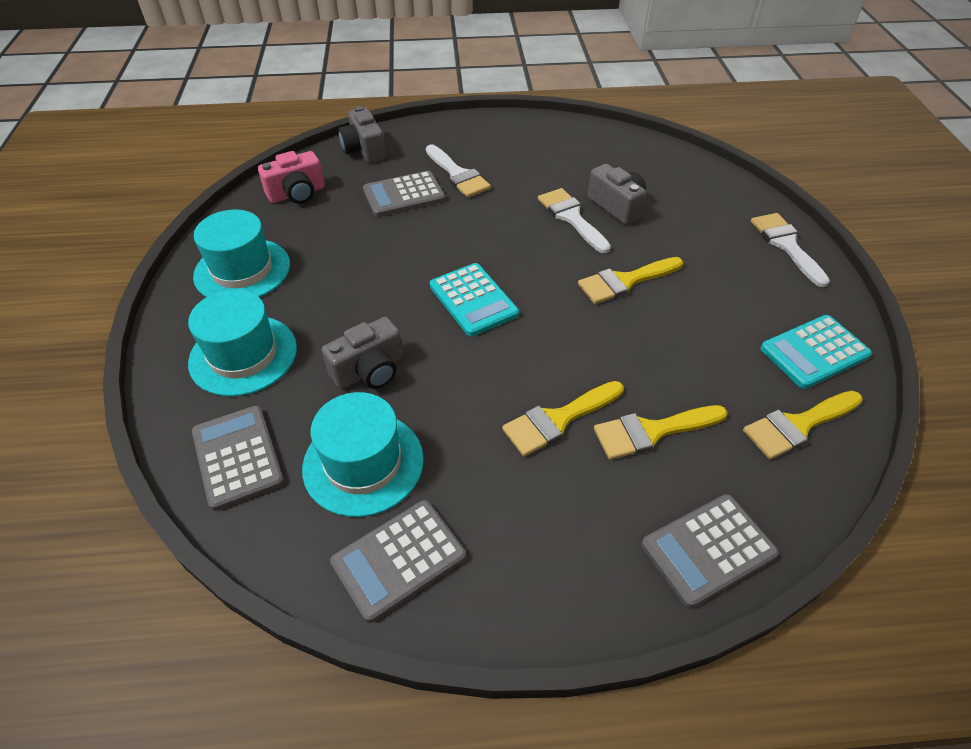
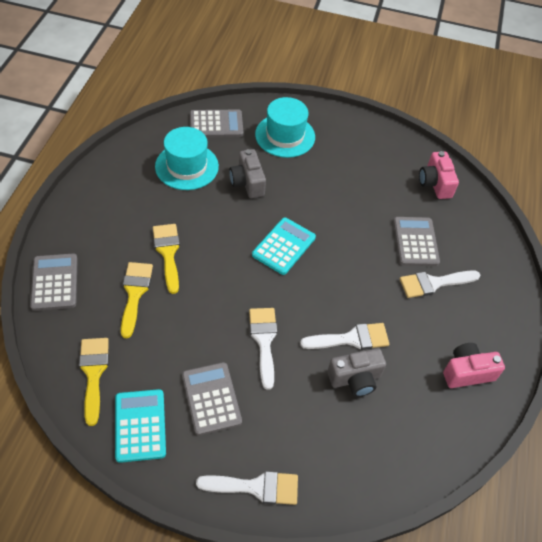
camera: 105 degrees right, 5 degrees up
(242, 270) = (359, 145): turquoise hat -> none
(364, 150) = (486, 233): grey camera -> none
(399, 559) = (127, 166): grey calculator -> grey calculator (211, 398)
(473, 300) = (284, 246): turquoise calculator -> turquoise calculator turned 135 degrees clockwise
(554, 143) = (467, 372): none -> pink camera
(625, 281) = (264, 341): yellow brush -> white brush

